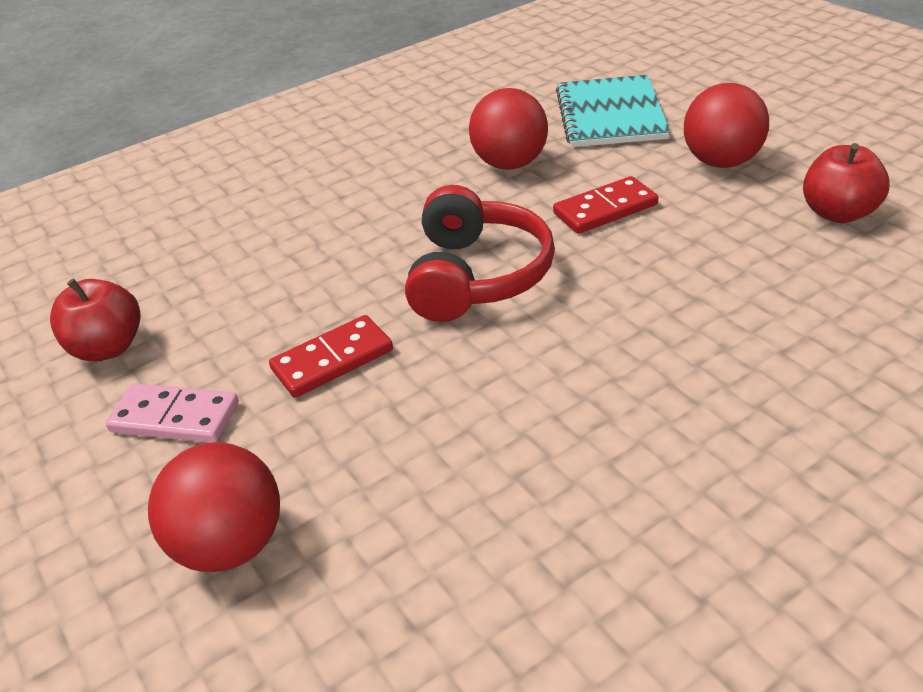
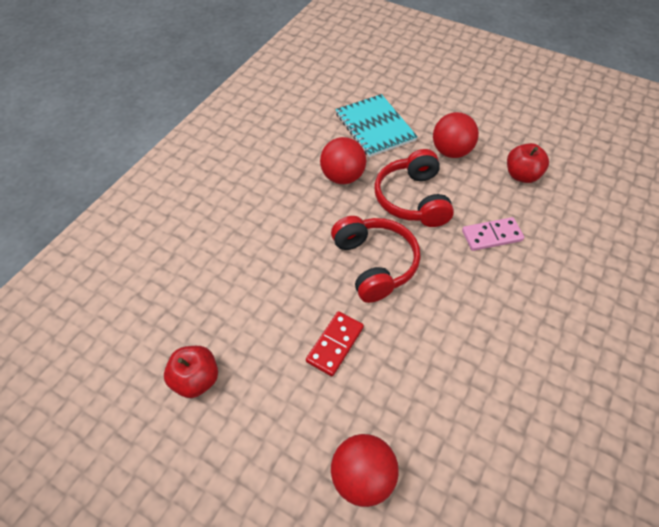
camera: 30 degrees left, 15 degrees up
(175, 418) = (274, 412): pink domino -> pink domino (492, 236)
(605, 209) = (412, 199): red domino -> red headphones

